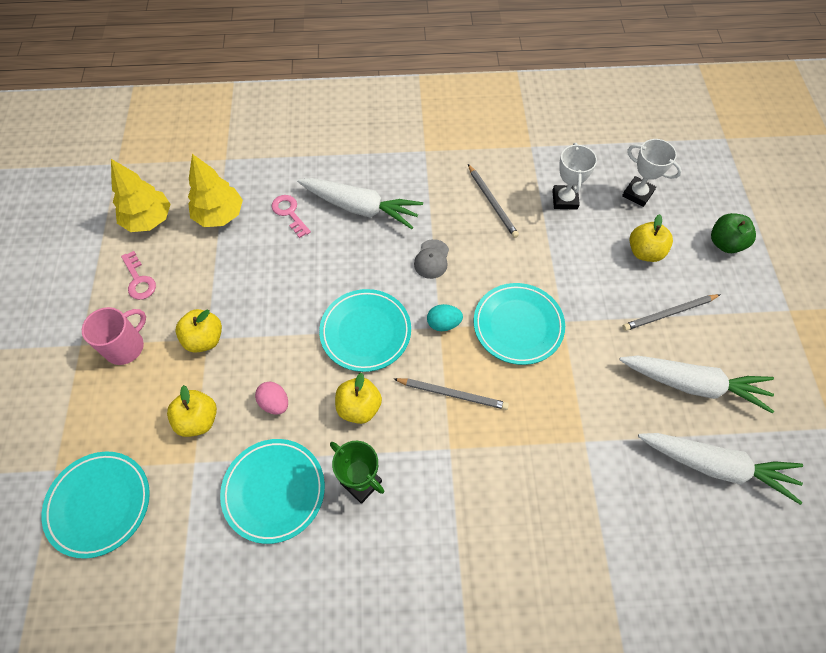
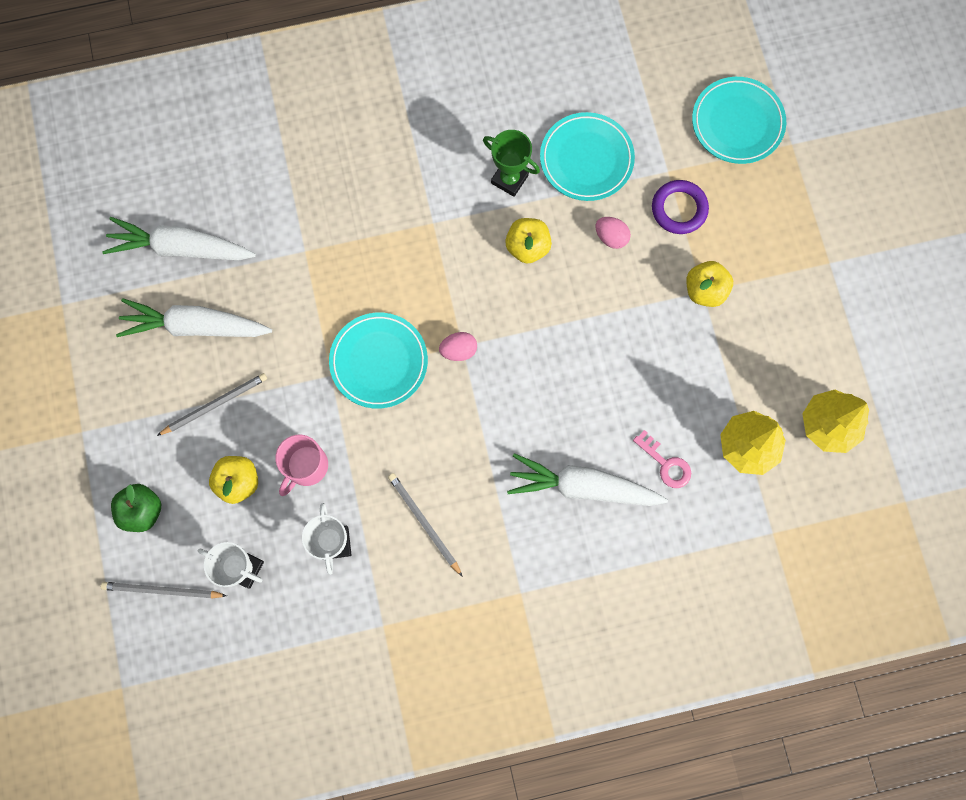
camera: 170 degrees right, 15 degrees up
(125, 346) = (782, 268): pink mug -> pink mug (306, 466)
(139, 280) = (803, 345): pink key -> none
(198, 420) = (679, 209): yellow apple -> purple ring
(365, 332) = (539, 326): turquoise plate -> none
(432, 259) = (484, 428): grey cap -> none
(443, 324) = (458, 350): turquoise egg -> pink egg
(452, 394) = (438, 275): grey pencil -> grey pencil (162, 590)

